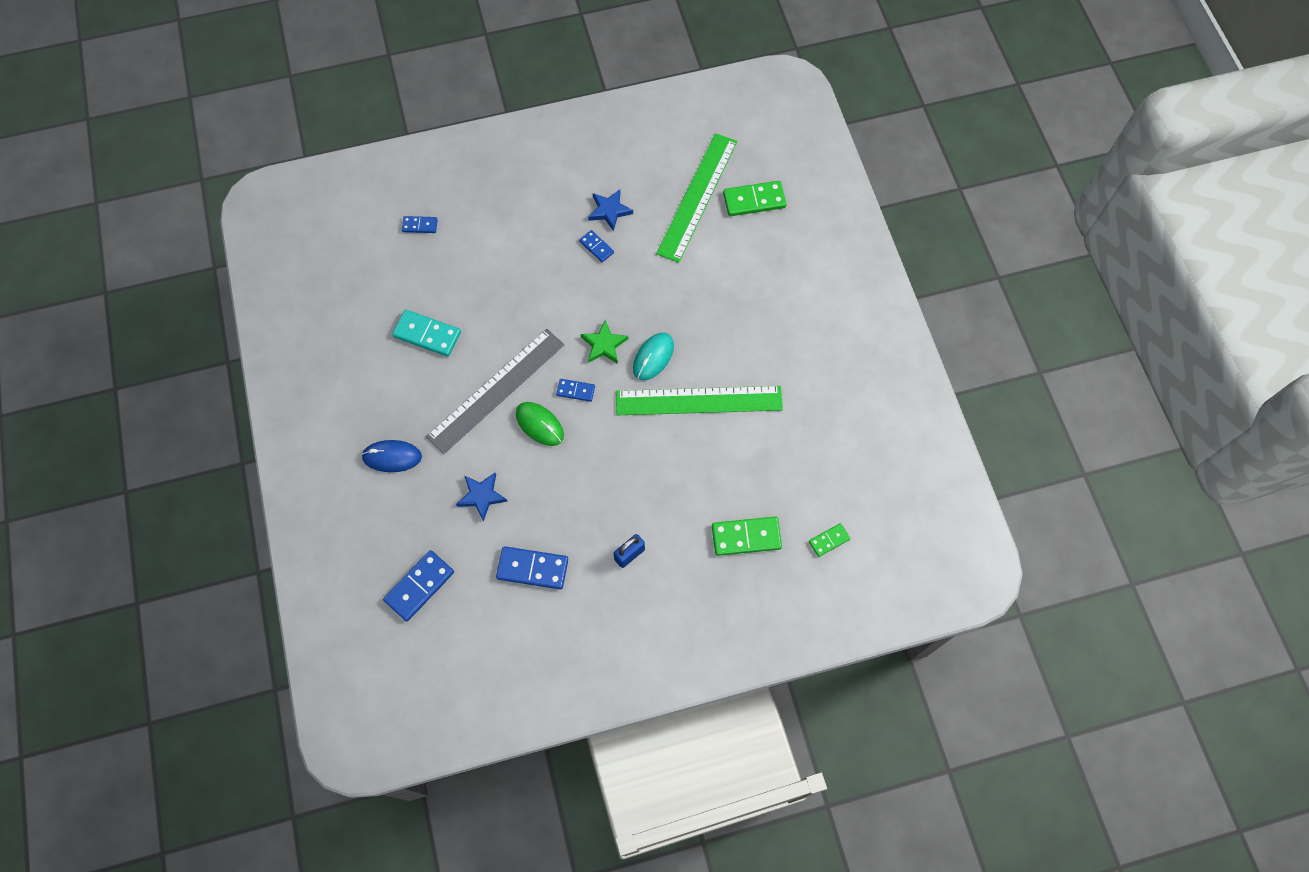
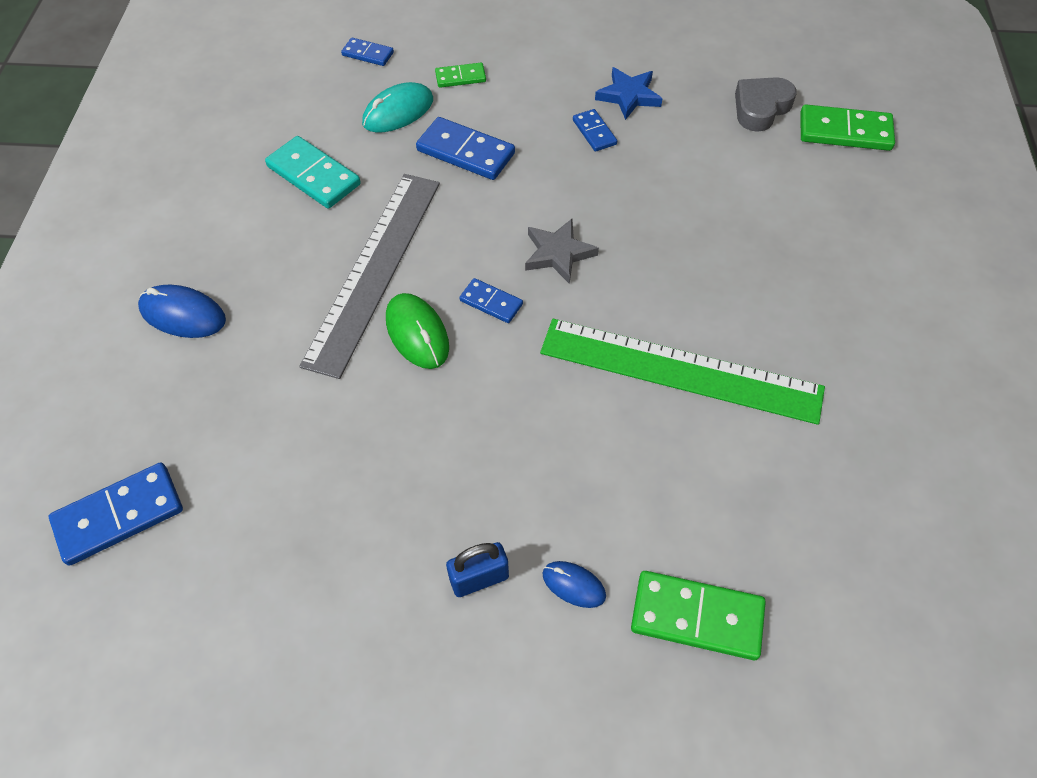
camera: 20 degrees right, 10 degrees down
(481, 496) = (283, 408): blue star -> none
(496, 390) = (374, 269): grey ruler -> grey ruler turned 45 degrees counterclockwise
(532, 568) = (309, 547): blue domino -> blue domino (466, 152)
(604, 345) = (558, 253): green star -> grey star
(653, 357) = (627, 290): turquoise mouse -> turquoise mouse (398, 112)
(679, 541) = (573, 585): none -> blue mouse
(697, 196) = (760, 108): green ruler -> grey heart
(829, 540) = (854, 676): green domino -> green domino (460, 77)

